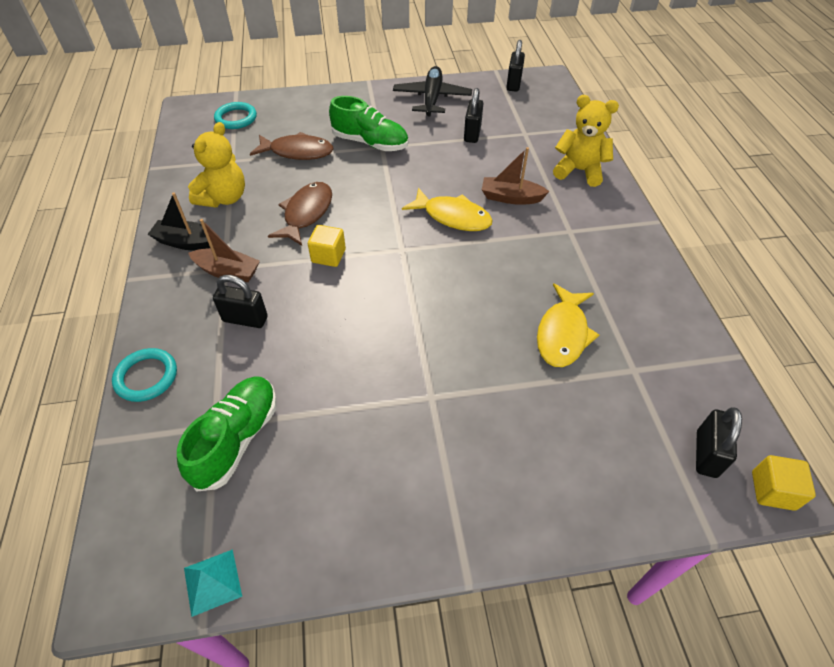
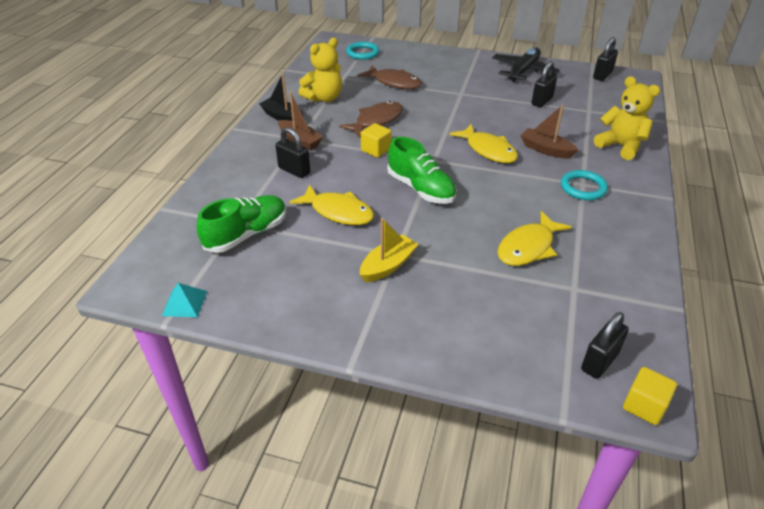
camera: 25 degrees right, 10 degrees down
(146, 377) = (212, 184): turquoise ring -> turquoise ring (583, 188)
(333, 362) = (338, 212): none -> yellow fish
(370, 143) = (453, 89): green shoe -> green shoe (421, 189)
(432, 417) = (388, 265): none -> yellow boat

